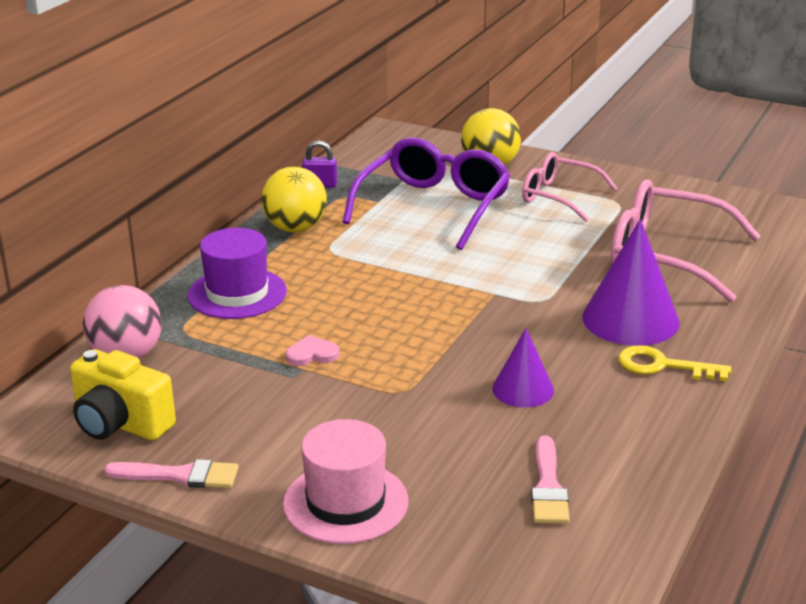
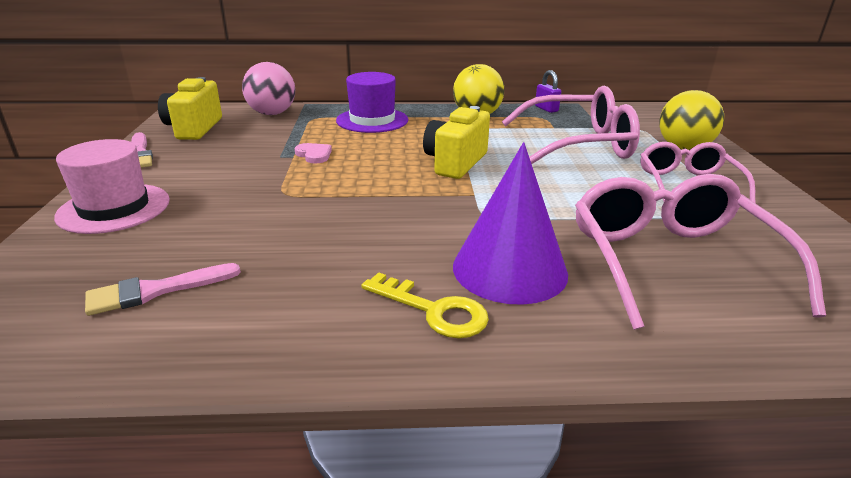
camera: 60 degrees right, 0 degrees up
(415, 281) = (455, 163): none -> yellow camera
(433, 207) = (577, 144): purple glasses -> pink glasses
(523, 389) = (323, 241): purple cone -> none
(663, 366) = (434, 310): yellow key -> yellow key turned 135 degrees clockwise

